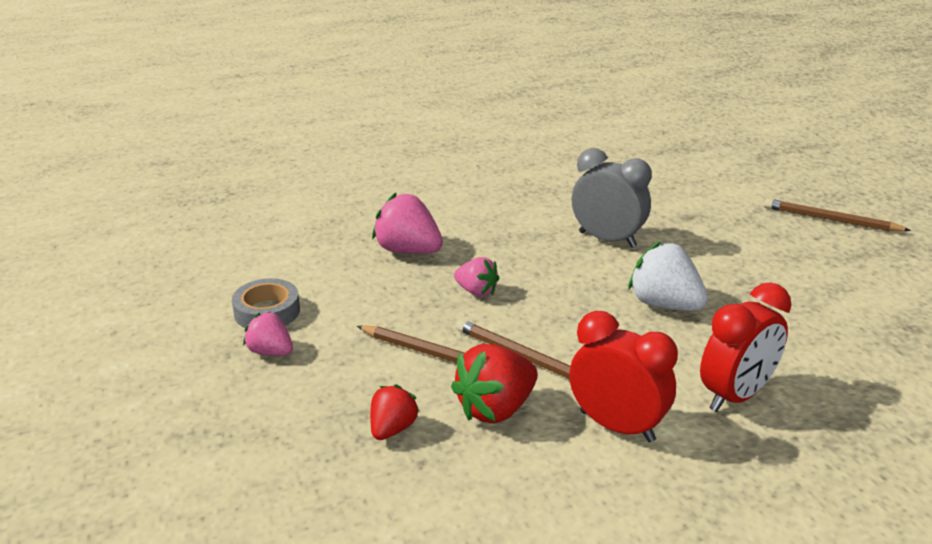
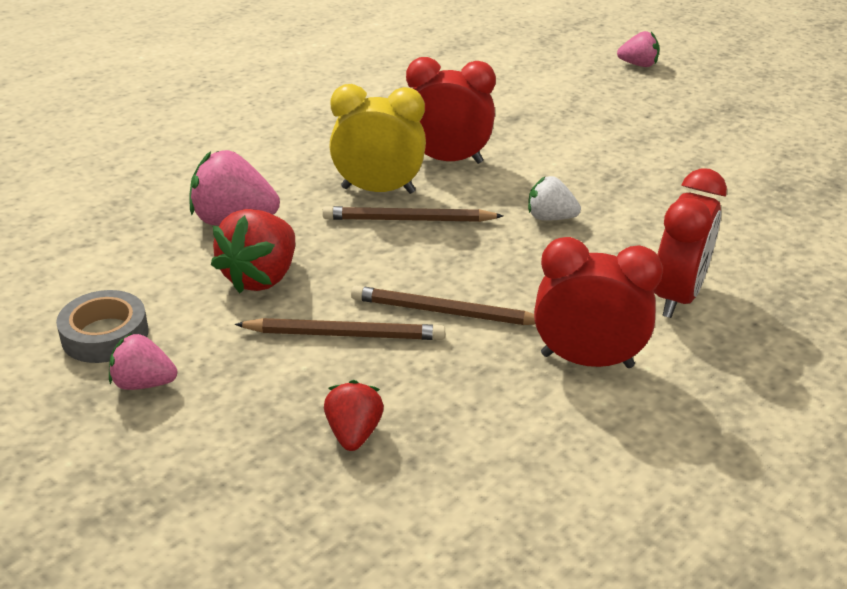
camera: 25 degrees left, 5 degrees up
(476, 291) = (344, 250): pink strawberry -> pink strawberry (638, 65)
(495, 409) = (452, 377): red strawberry -> red strawberry (261, 277)
(533, 252) = (378, 190): none -> yellow clock
(607, 239) = (447, 160): grey clock -> red clock
(664, 304) = (550, 218): white strawberry -> white strawberry, size x0.61
(831, 220) = (649, 95): brown pencil -> brown pencil (409, 219)

